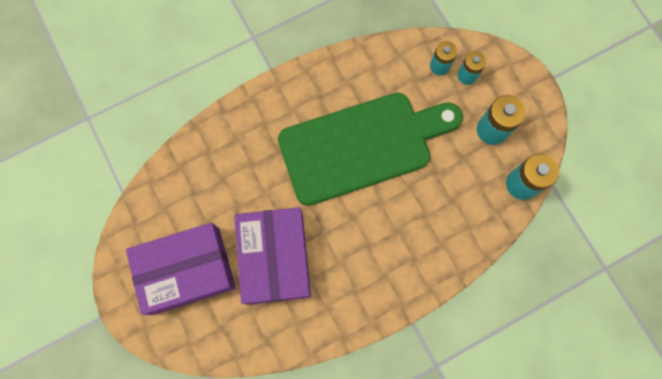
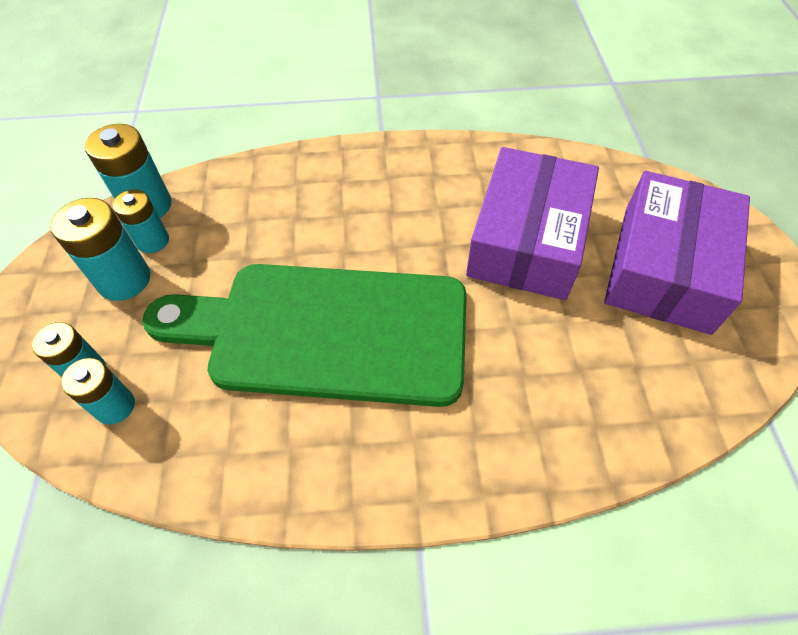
camera: 155 degrees left, 20 degrees down
(186, 270) = (665, 268): purple box -> purple box turned 75 degrees counterclockwise
(497, 161) = (153, 241): none -> turquoise battery

